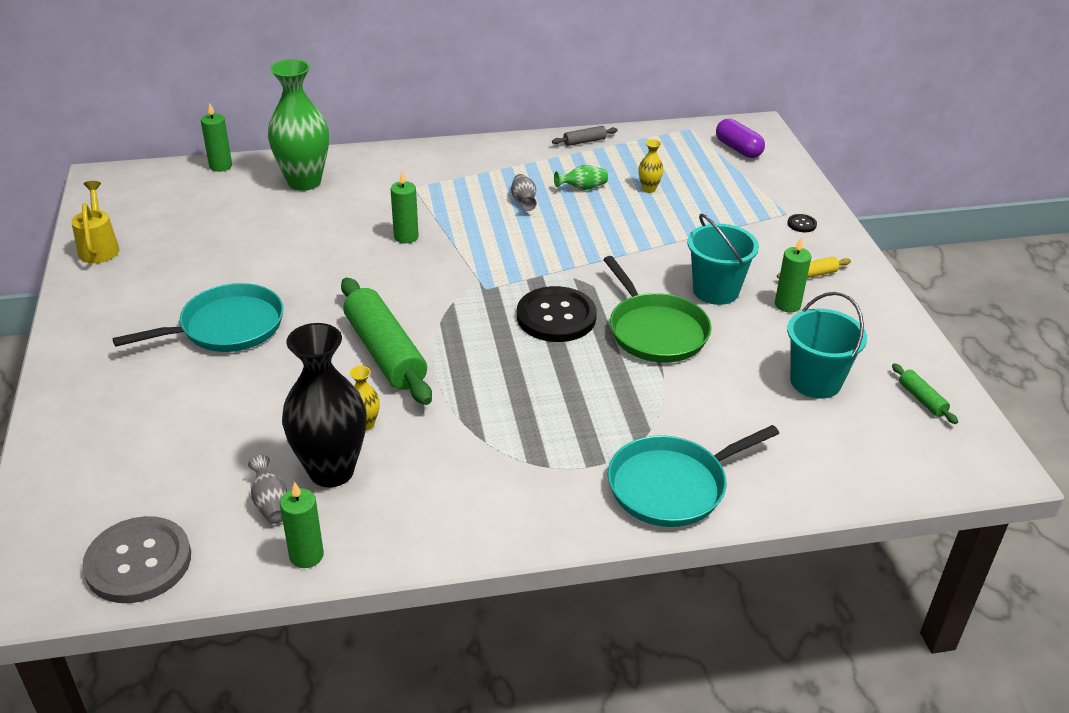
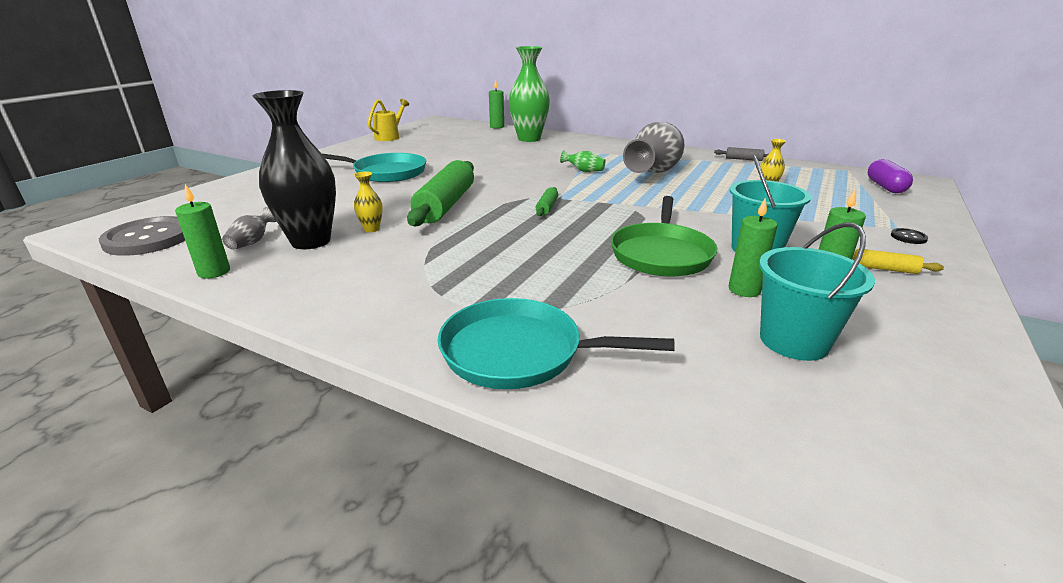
camera: 40 degrees right, 10 degrees down
(406, 237) = (549, 167): green candle -> green candle (744, 290)
(523, 201) = (654, 172): grey vase -> grey vase, size x2.36
(556, 317) = (589, 223): black button -> none
(582, 188) = (710, 176): green vase -> green vase (584, 171)
(922, 399) = (944, 414): green rolling pin -> green rolling pin (547, 207)

